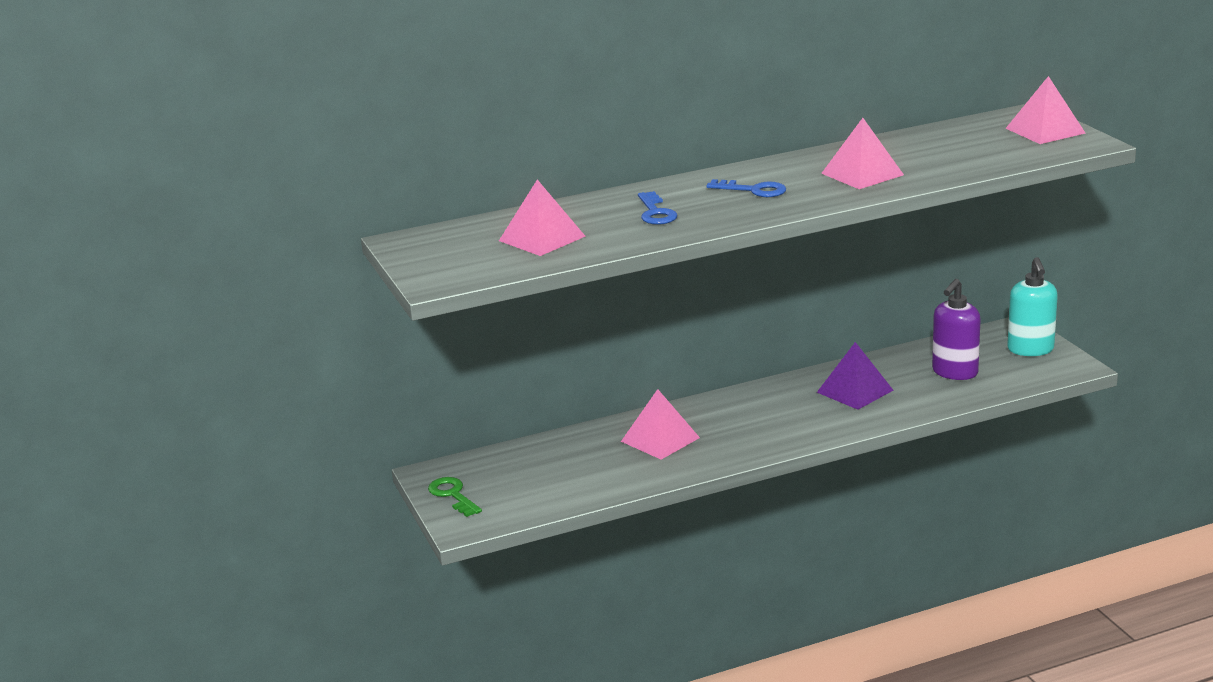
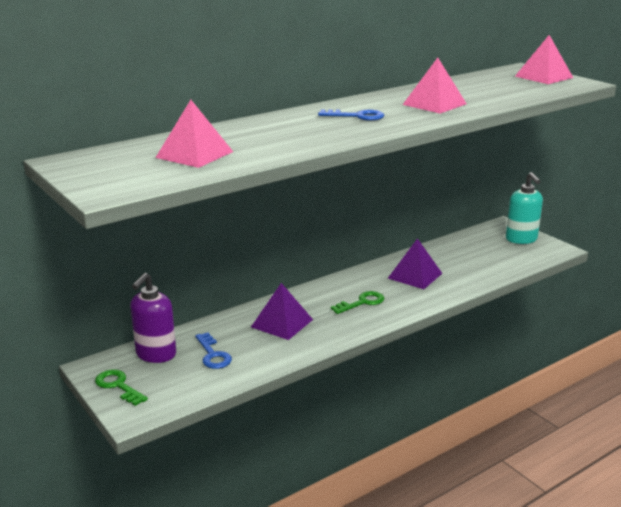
camera: 15 degrees left, 0 degrees up
(655, 212) = (285, 133): blue key -> blue key (213, 355)
(660, 439) = (282, 323): pink pyramid -> purple pyramid
(769, 421) = (362, 302): none -> green key
(954, 372) = (478, 258): purple soap dispenser -> purple soap dispenser (156, 354)

